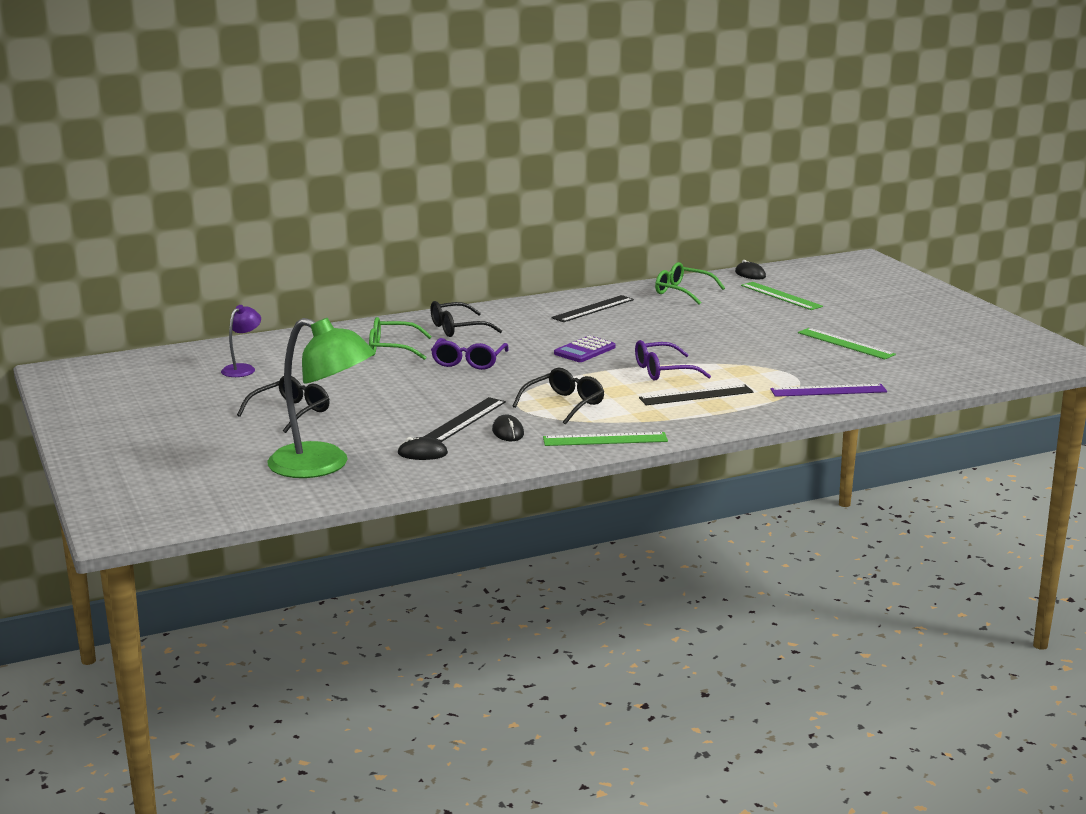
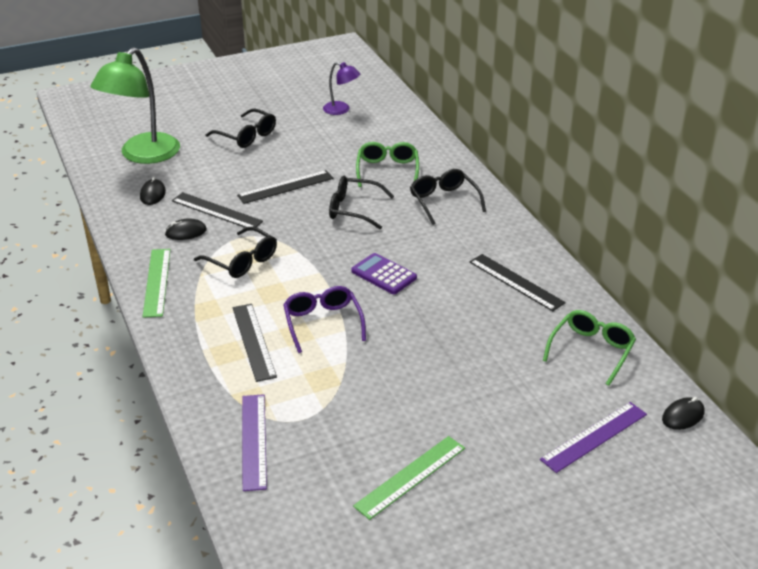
camera: 90 degrees right, 15 degrees up
(417, 390) = (285, 187): none -> black ruler
(468, 362) = (353, 209): purple glasses -> black glasses
(781, 296) = (594, 436): green ruler -> purple ruler

